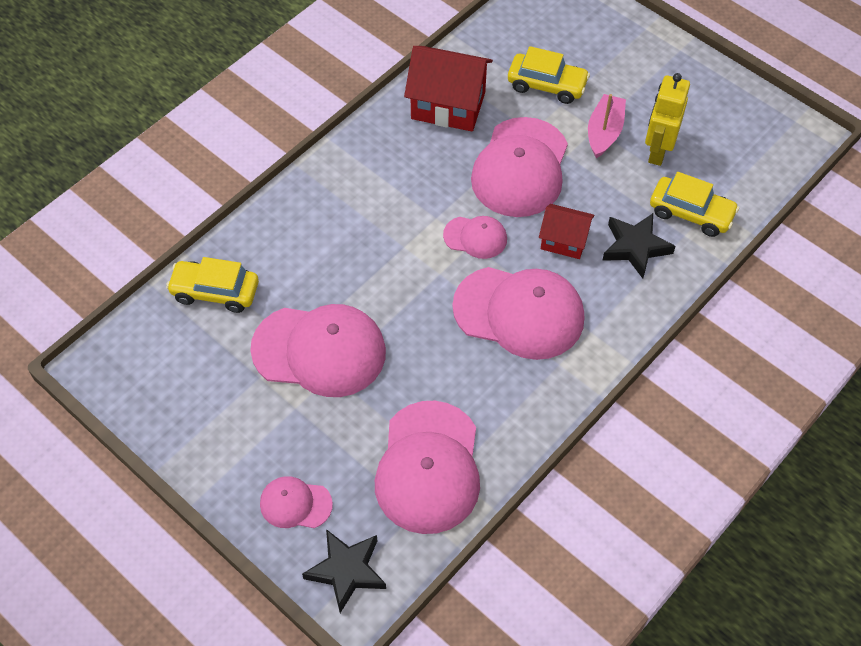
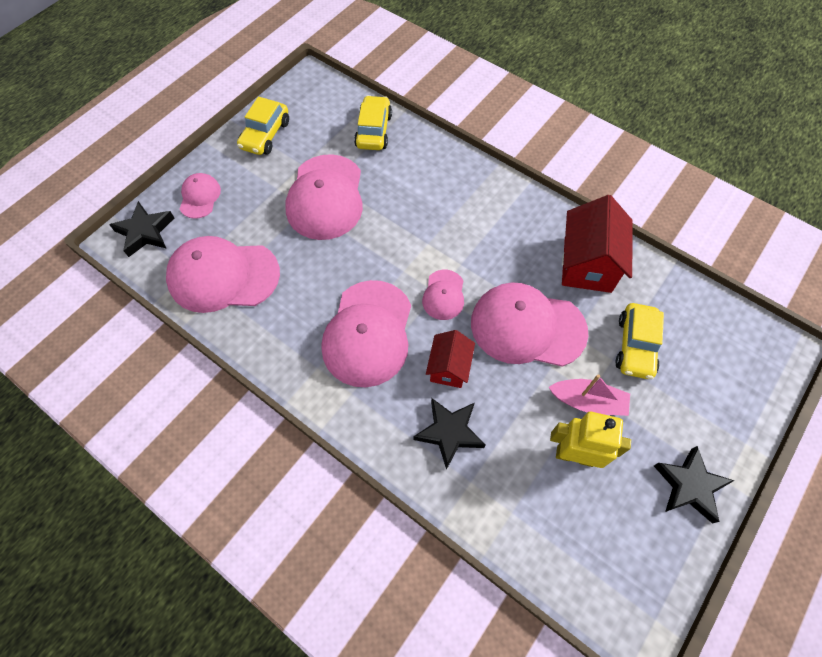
camera: 85 degrees right, 5 degrees up
(684, 75) = (689, 486): none -> black star
(691, 213) = (499, 489): yellow car -> yellow car (265, 135)

